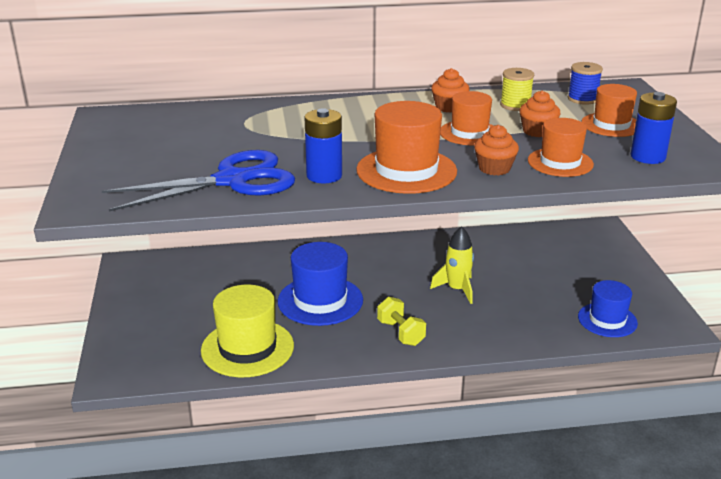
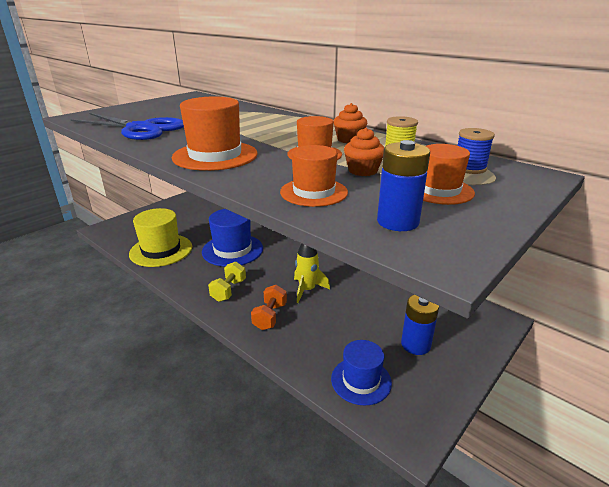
camera: 50 degrees right, 0 degrees up
(324, 176) = (176, 142): blue battery -> blue battery (415, 344)
(475, 327) = (270, 316): none -> orange dumbbell
(494, 168) = (261, 175): orange cupcake -> none

